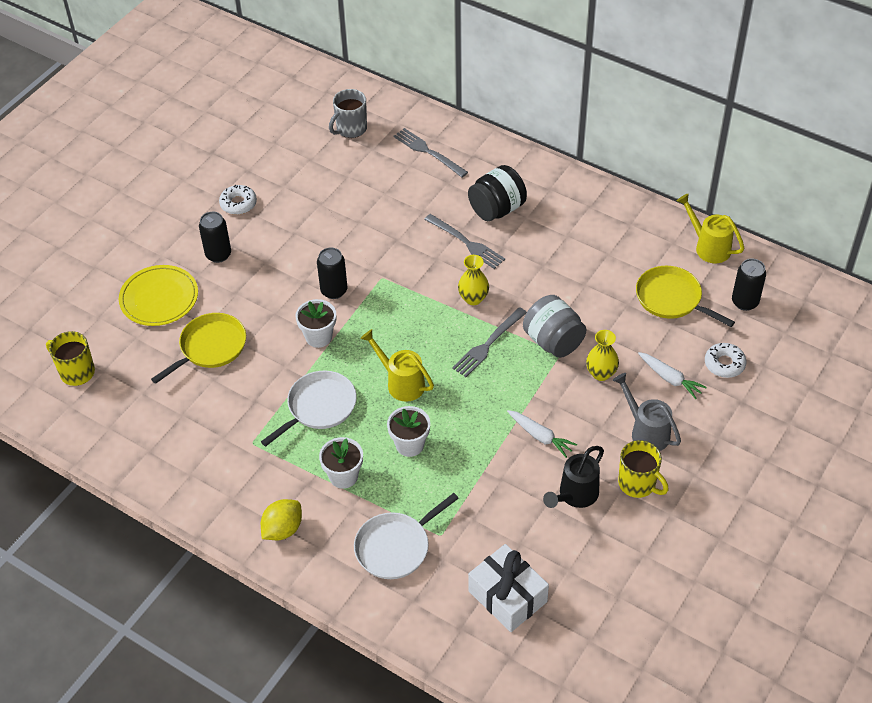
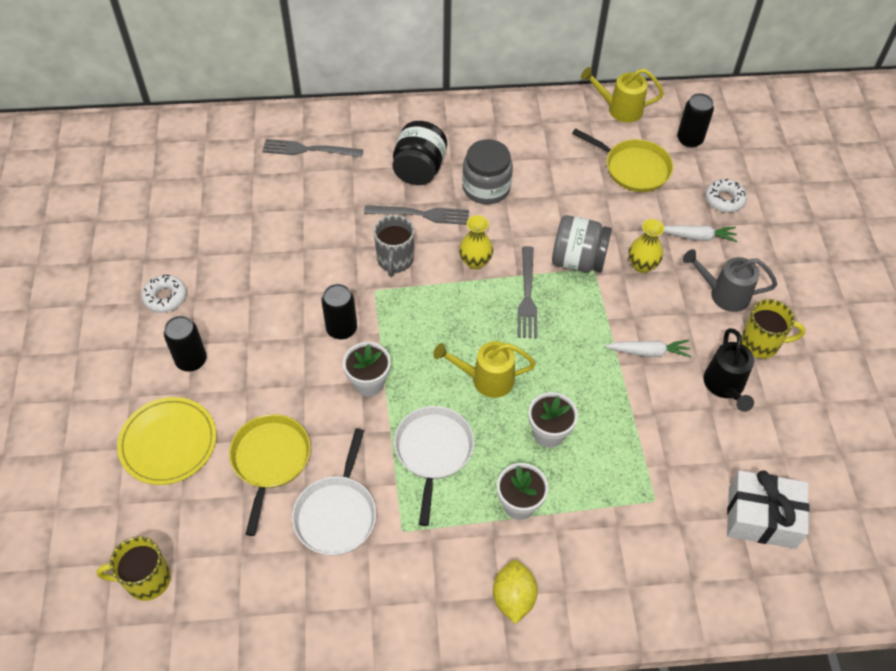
camera: 40 degrees left, 5 degrees up
(351, 129) = (214, 165): grey mug -> grey mug (395, 260)
(395, 547) = (628, 540): white pan -> white pan (336, 514)
(535, 250) = (486, 188): none -> grey jar
(671, 299) = (633, 168): yellow pan -> yellow pan turned 150 degrees counterclockwise

